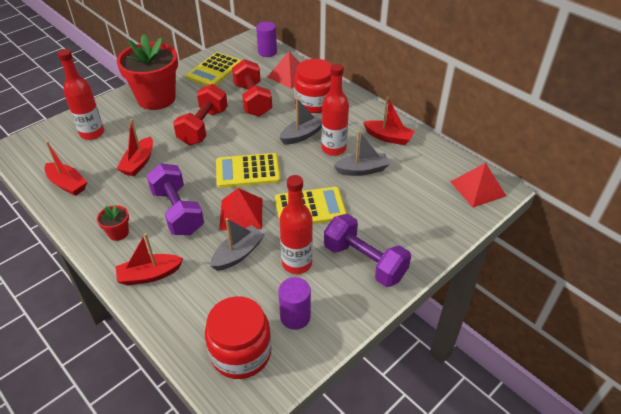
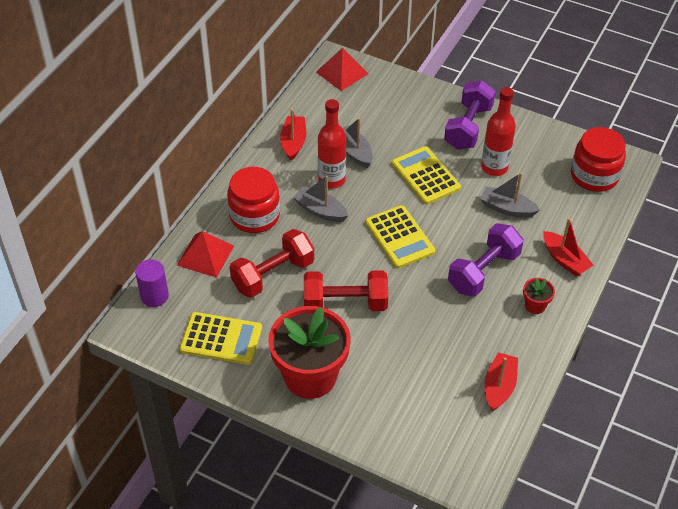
camera: 110 degrees left, 5 degrees up
(92, 133) = (408, 411): red bottle -> none
(139, 163) = (434, 337): red boat -> none
(241, 214) = (460, 222): red pyramid -> none
(295, 317) = (545, 154): purple cylinder -> none

